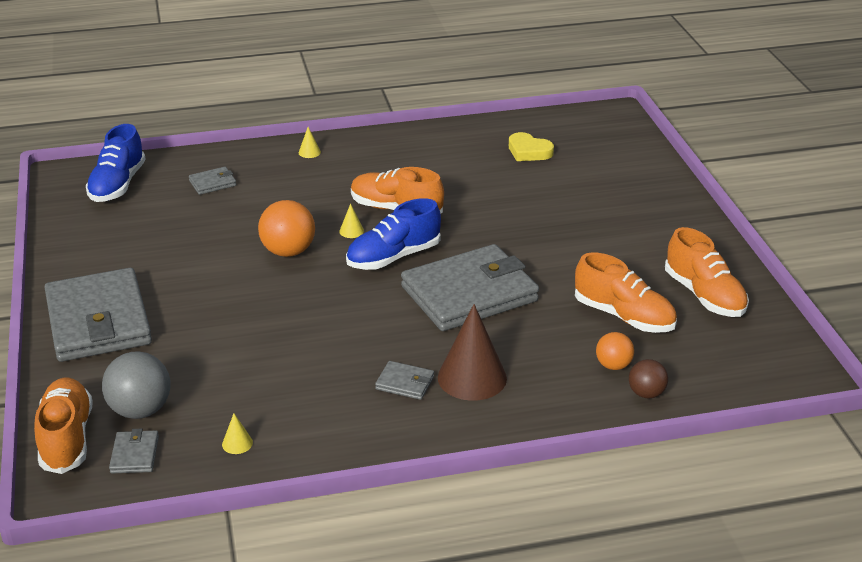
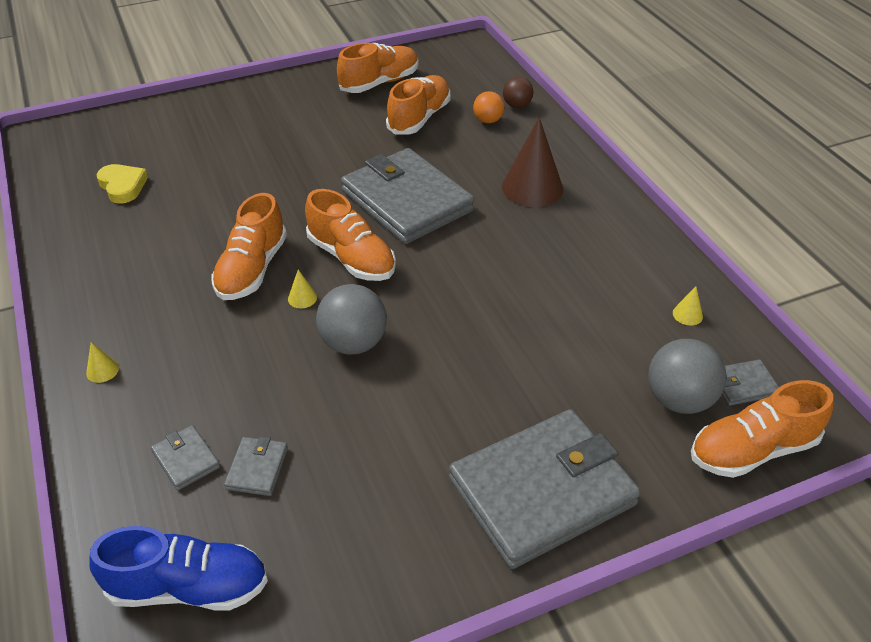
camera: 100 degrees left, 10 degrees up
(288, 252) = (353, 343): orange ball -> grey ball
(393, 257) = (351, 258): blue shoe -> orange shoe
(405, 383) = (555, 224): grey wallet -> grey wallet (257, 468)
(528, 151) = (123, 186): yellow heart -> yellow heart turned 60 degrees counterclockwise

